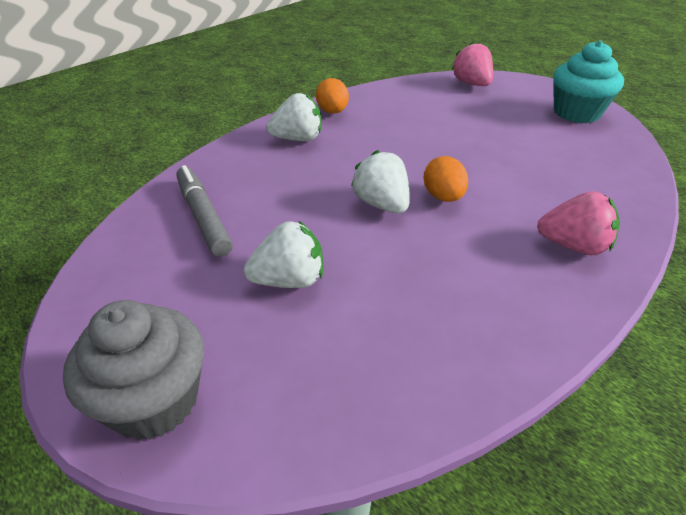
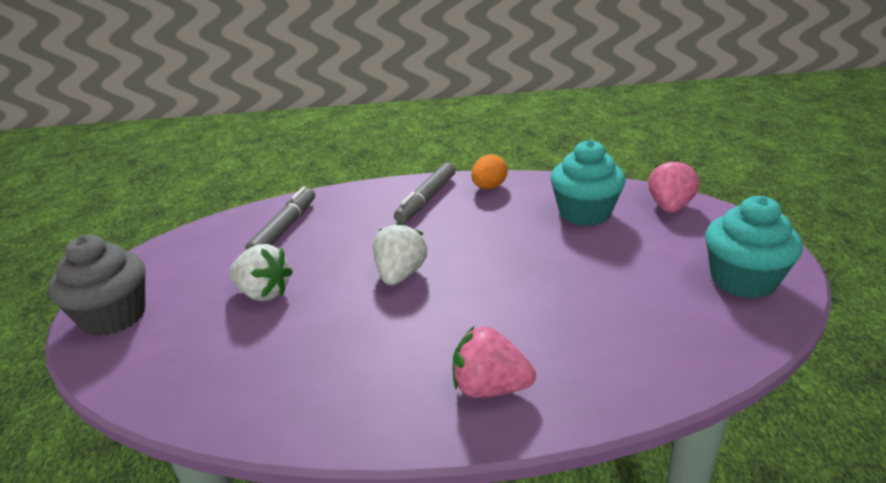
camera: 45 degrees right, 10 degrees down
(298, 139) = (426, 199): white strawberry -> grey marker
(430, 106) = (584, 213): none -> turquoise cupcake
(443, 197) = (455, 292): orange egg -> none
(573, 246) = (489, 388): pink strawberry -> pink strawberry turned 135 degrees clockwise

